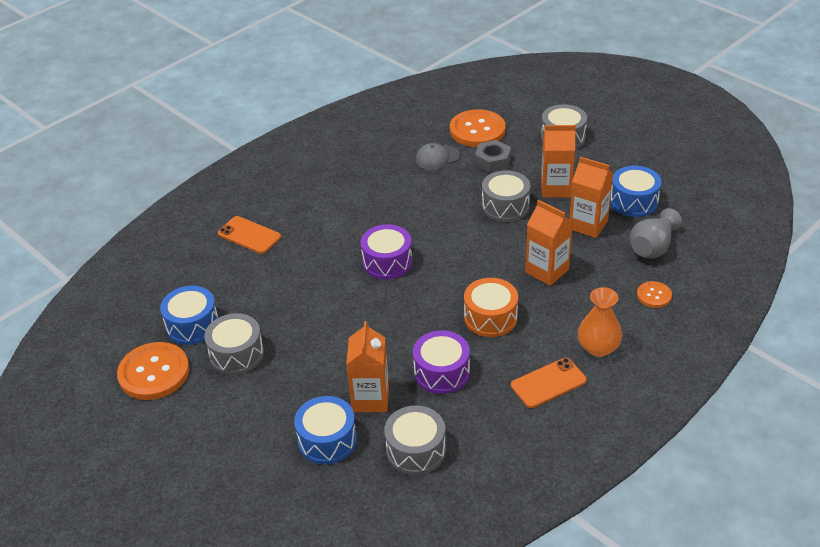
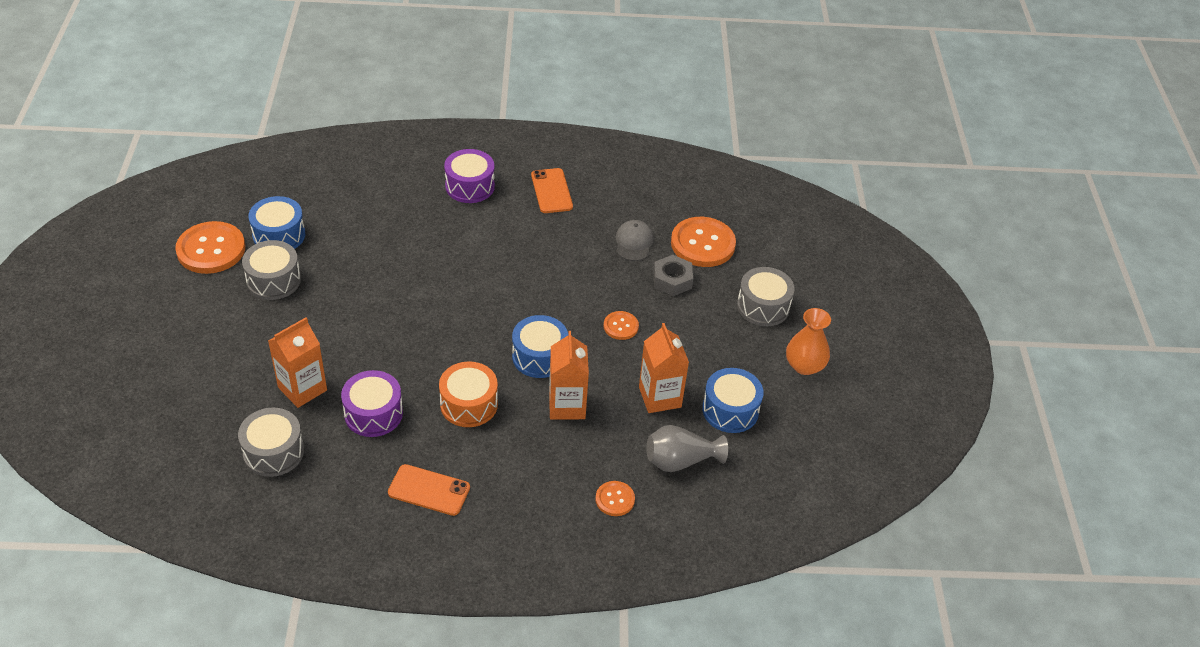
camera: 40 degrees right, 5 degrees up
(249, 235) = (409, 197): orange phone -> orange phone (551, 191)
(327, 440) = (235, 392): blue drum -> blue drum (539, 356)
(387, 262) = (466, 297): purple drum -> purple drum (470, 186)
(437, 158) = (634, 242): grey cap -> grey cap turned 75 degrees clockwise
(505, 206) = (621, 326): grey drum -> orange button
(556, 188) = (685, 345): orange carton -> none
(598, 347) = (506, 498): orange vase -> orange vase (804, 365)

